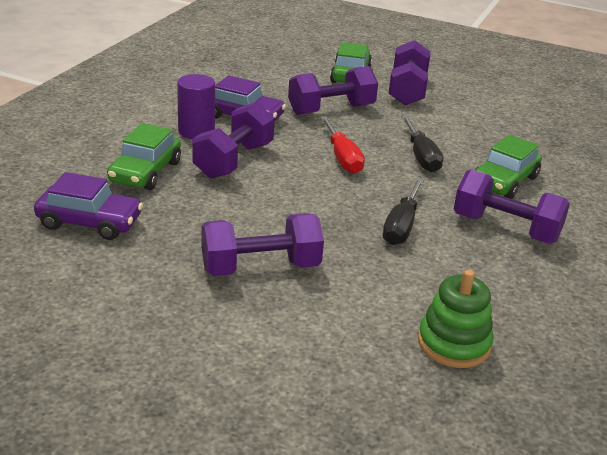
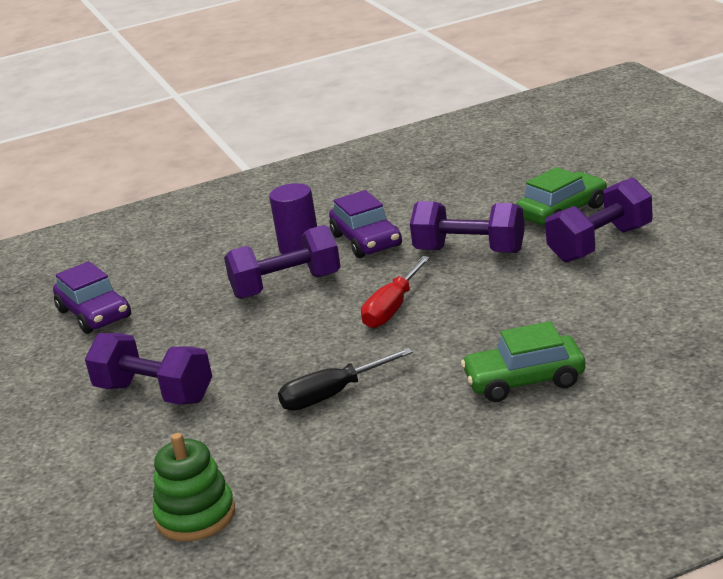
camera: 50 degrees right, 5 degrees down
(145, 172) = (198, 279): green car -> none
(421, 156) = (479, 327): black screwdriver -> none
(505, 228) = (432, 431): purple dumbbell -> none

